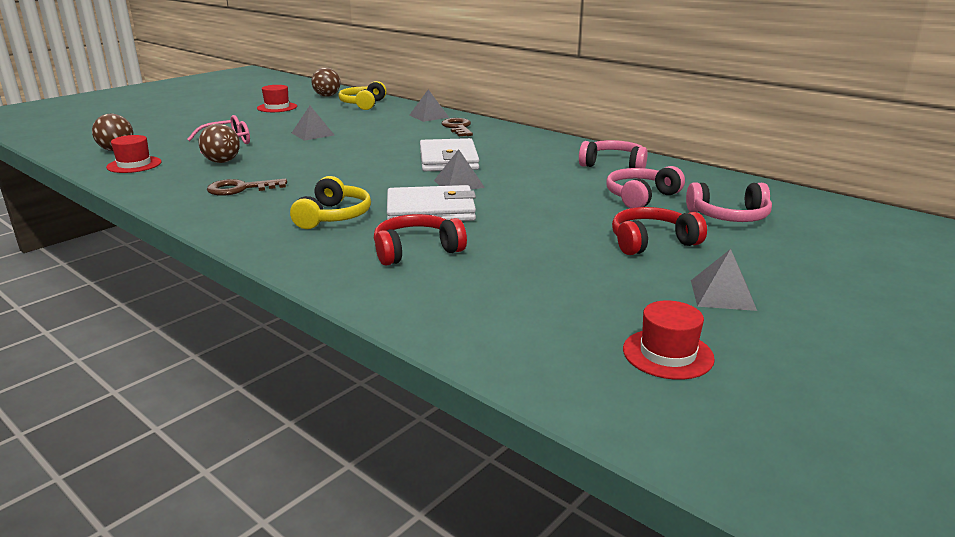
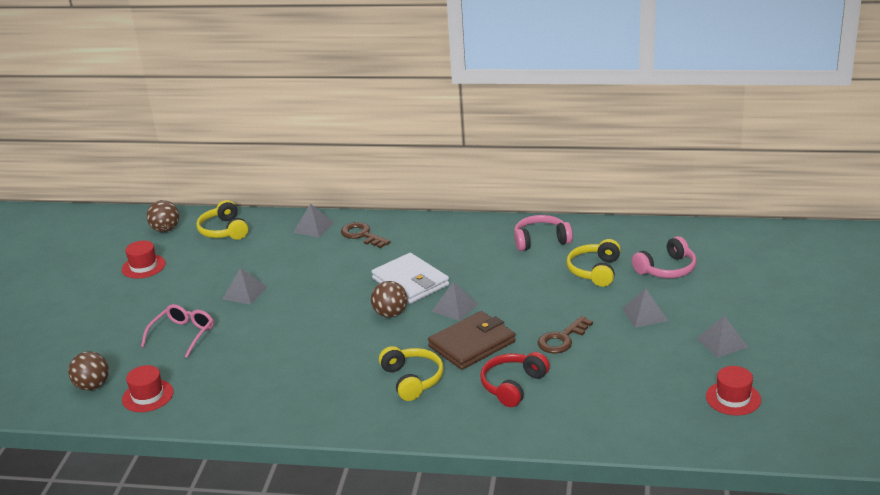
camera: 30 degrees left, 5 degrees up
(222, 161) = (222, 360): brown ball -> brown ball (390, 314)
(240, 189) = (294, 383): brown key -> brown key (562, 339)
(430, 210) = (472, 344): white wallet -> brown wallet
(640, 197) = (594, 271): pink headphones -> yellow headphones
(651, 242) = (644, 314): red headphones -> grey pyramid

